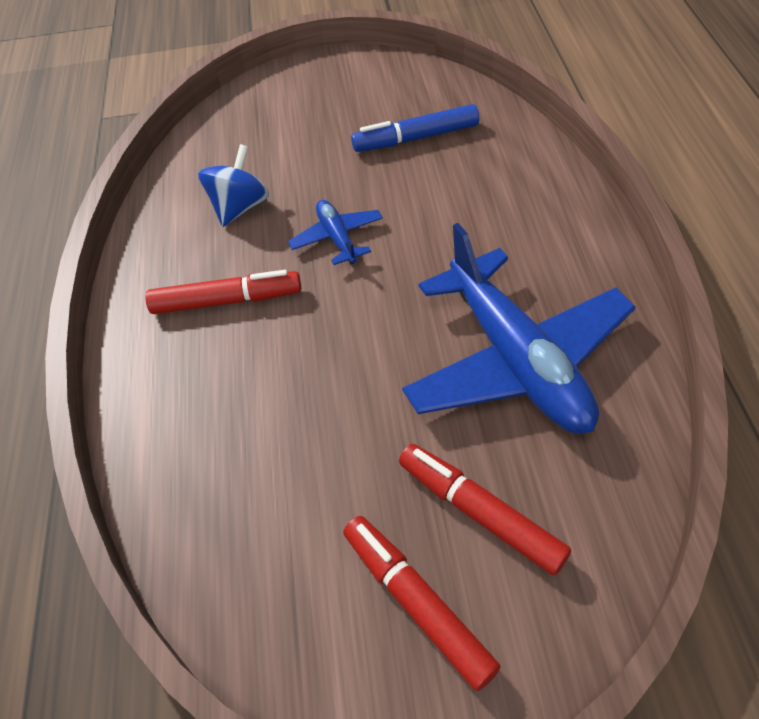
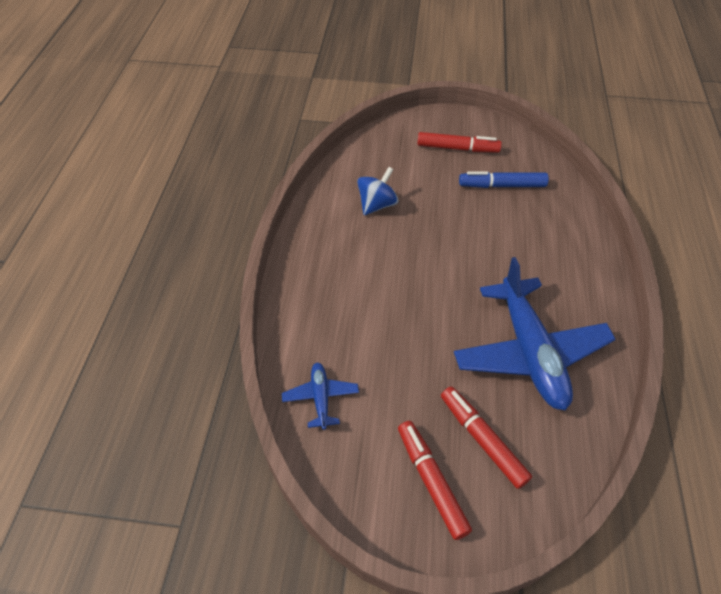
camera: 10 degrees right, 0 degrees up
(226, 301) = (356, 265): red marker -> red marker (457, 148)
(337, 238) = (434, 241): blue plane -> blue plane (321, 397)

